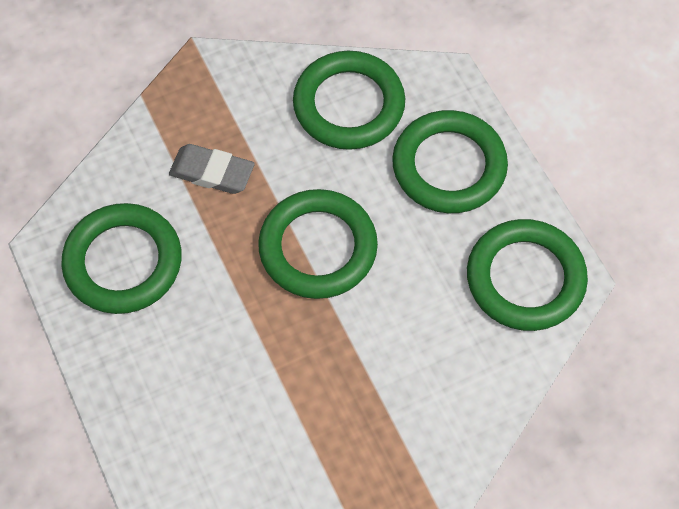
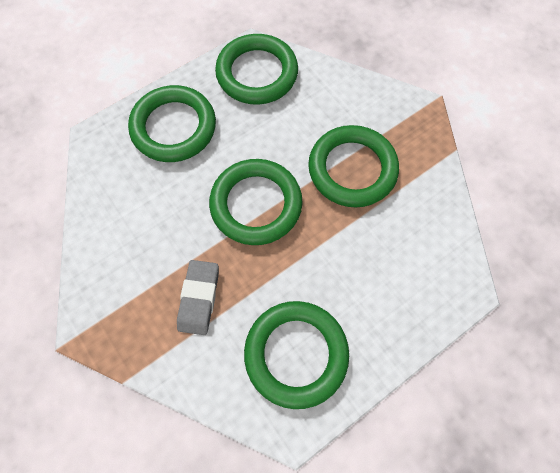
camera: 100 degrees left, 5 degrees up
(349, 105) = (123, 203): green ring -> green ring (352, 169)

